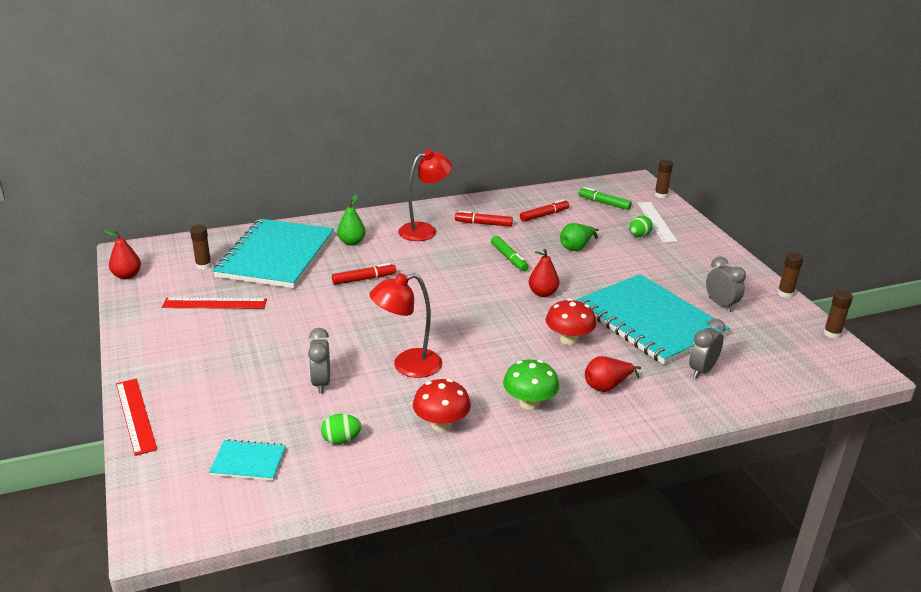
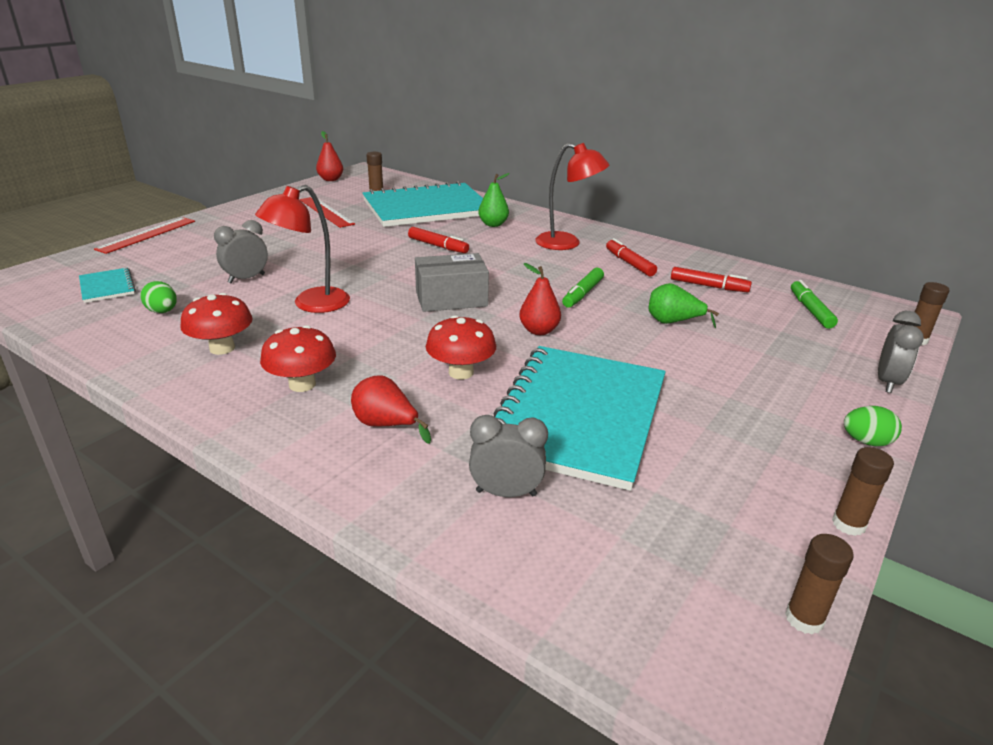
camera: 55 degrees right, 0 degrees up
(407, 366) = (311, 304): red lamp -> red lamp turned 75 degrees counterclockwise
(463, 306) = (451, 299): none -> grey box
(529, 403) = (302, 384): green mushroom -> red mushroom
(639, 236) = (777, 353): green egg -> green egg (866, 441)
(656, 221) = (839, 355): white ruler -> none
(721, 305) = (709, 465): grey clock -> grey clock (887, 382)

